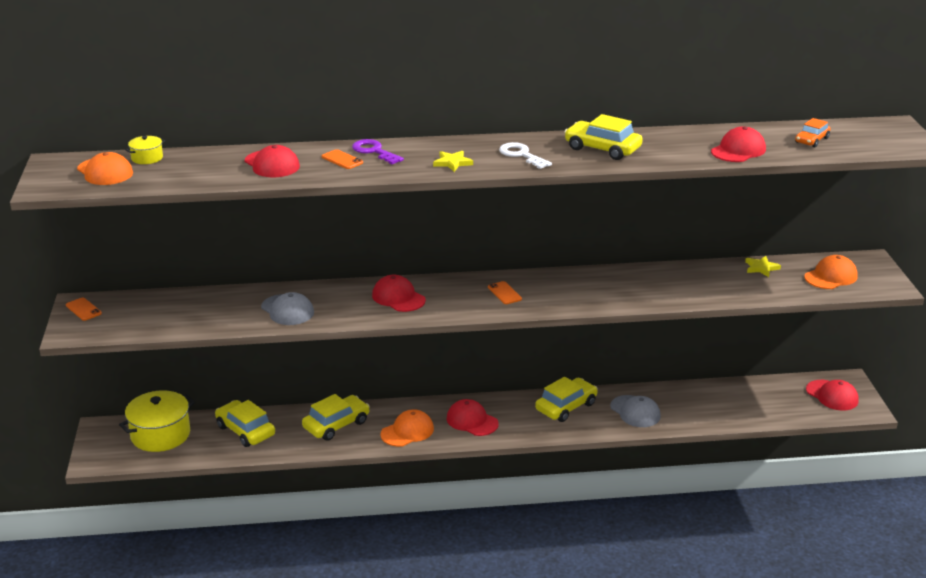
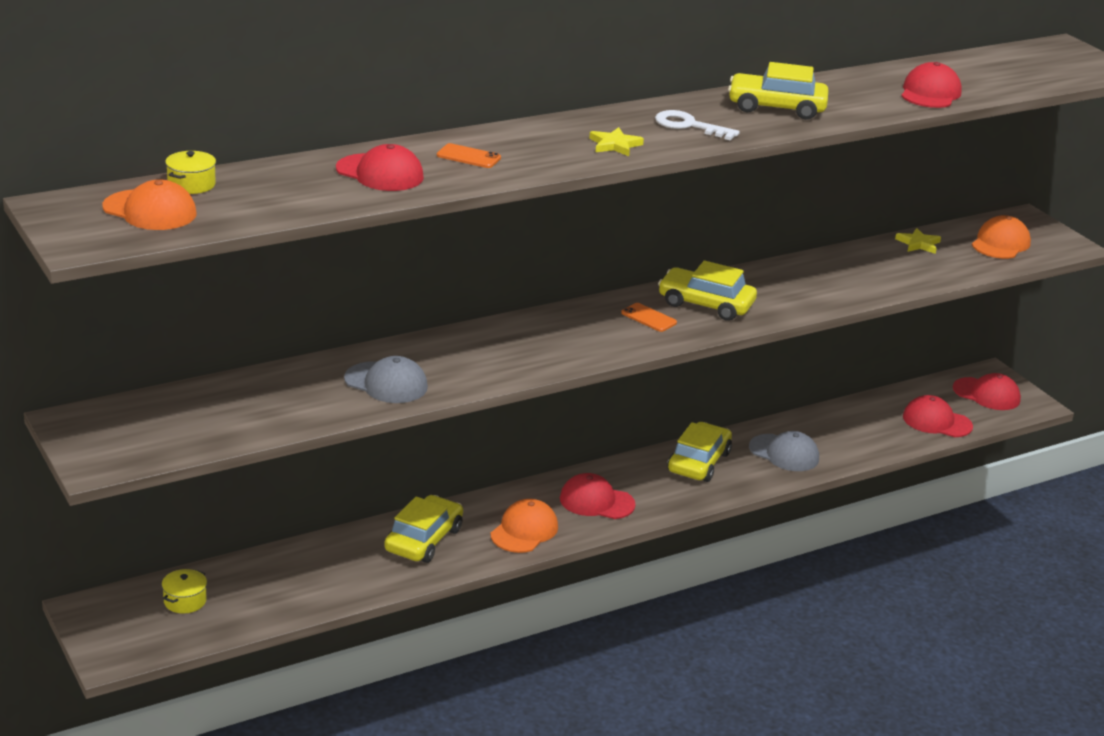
camera: 25 degrees left, 0 degrees up
(83, 309) = (87, 428): orange phone -> none
(160, 435) = (185, 601): yellow pot -> yellow pot, size x0.48
(245, 431) = (304, 572): yellow car -> yellow car (705, 304)
(374, 151) = (498, 141): purple key -> none
(398, 298) = (520, 344): red cap -> red cap (936, 421)
(812, 140) = (996, 73): orange car -> none

